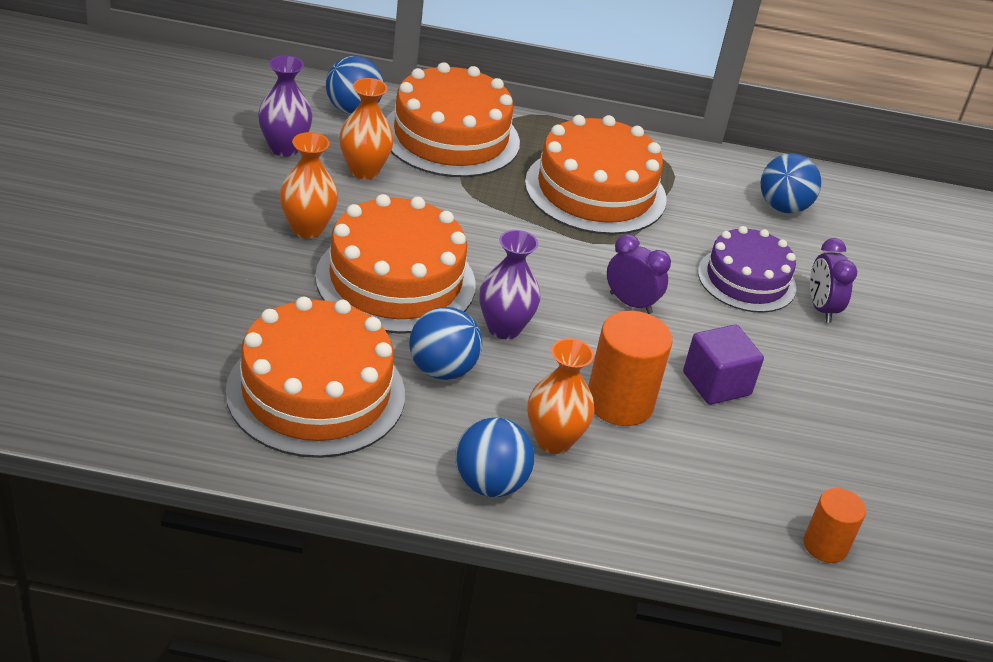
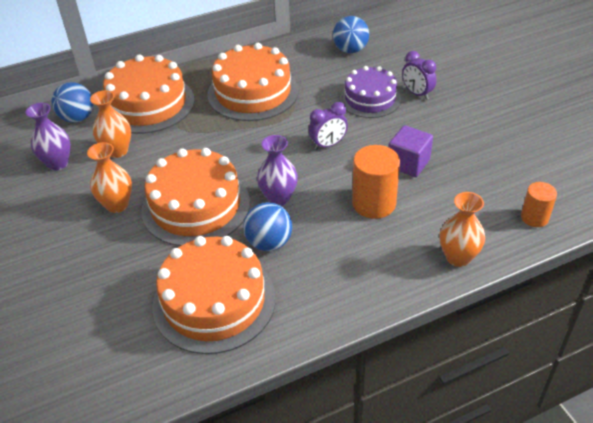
camera: 25 degrees left, 5 degrees up
(490, 484) = (354, 292): blue ball -> none
(553, 440) = (362, 246): orange vase -> orange vase (458, 257)
(630, 303) = (328, 145): purple clock -> purple clock turned 150 degrees clockwise

